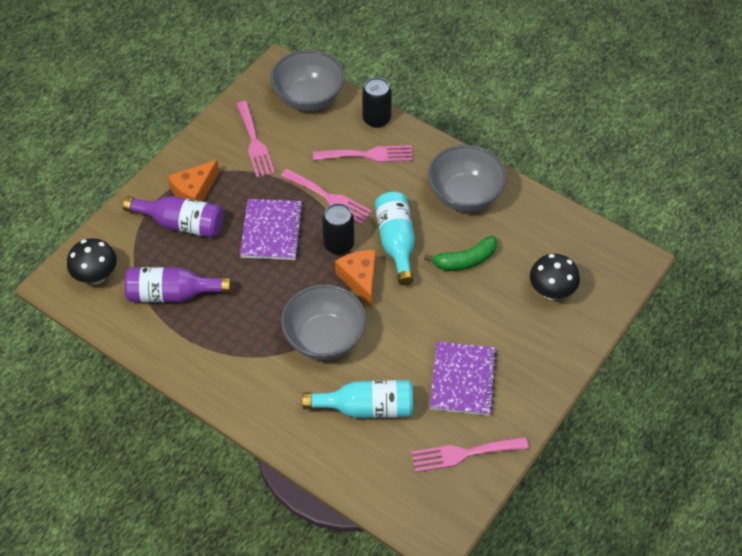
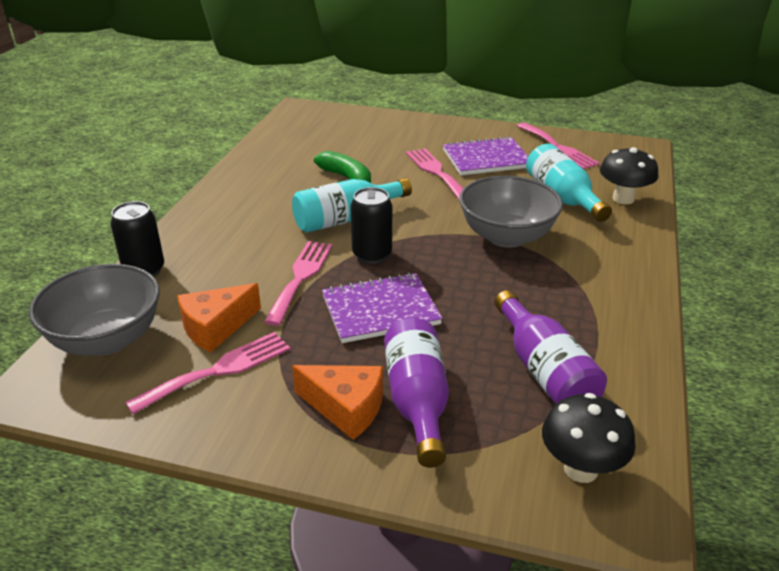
camera: 110 degrees left, 20 degrees down
(360, 279) = (412, 231): orange cheese -> orange cheese (216, 327)
(368, 155) = (213, 264): pink fork -> pink fork (436, 172)
(465, 195) = (256, 192): grey bowl -> none
(551, 292) = (358, 136): black mushroom -> black mushroom (623, 199)

